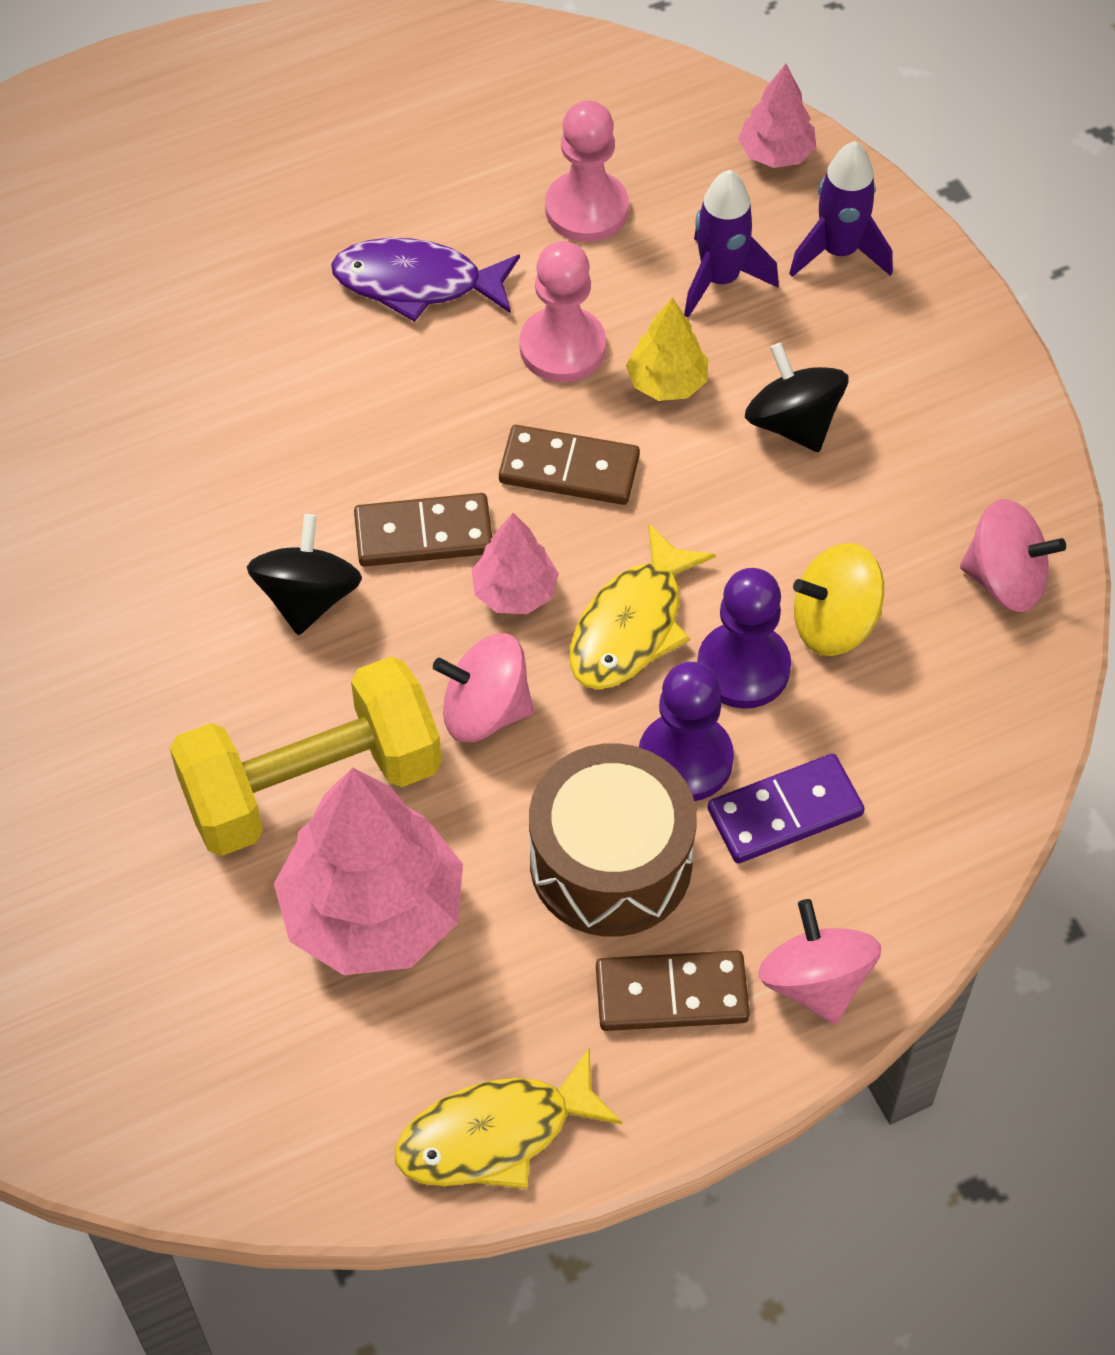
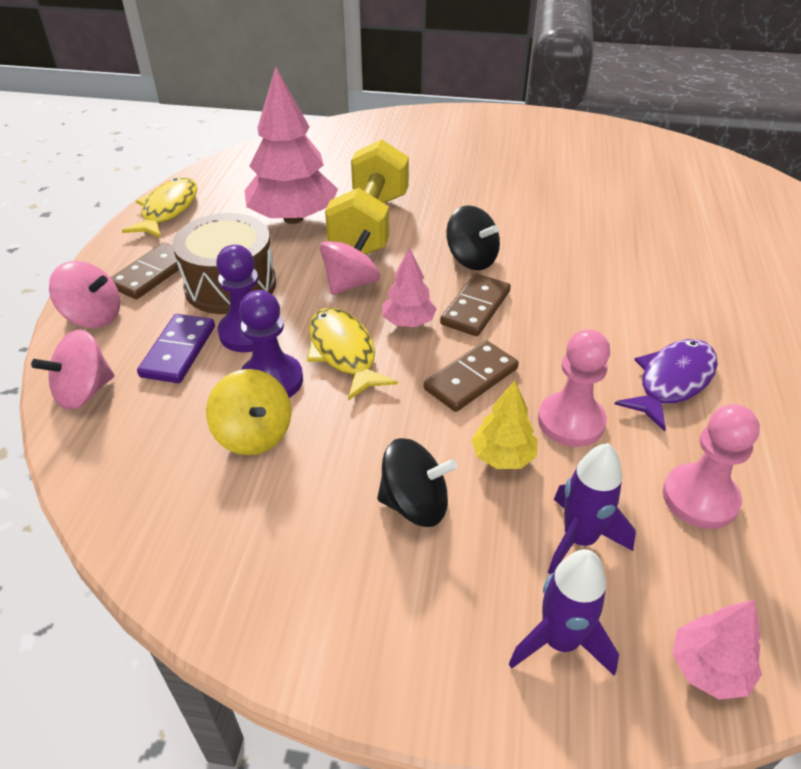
camera: 125 degrees right, 15 degrees down
(834, 623) = (254, 434): yellow spinning top -> yellow spinning top turned 120 degrees clockwise
(1005, 580) = (185, 542): pink spinning top -> pink spinning top (84, 392)

